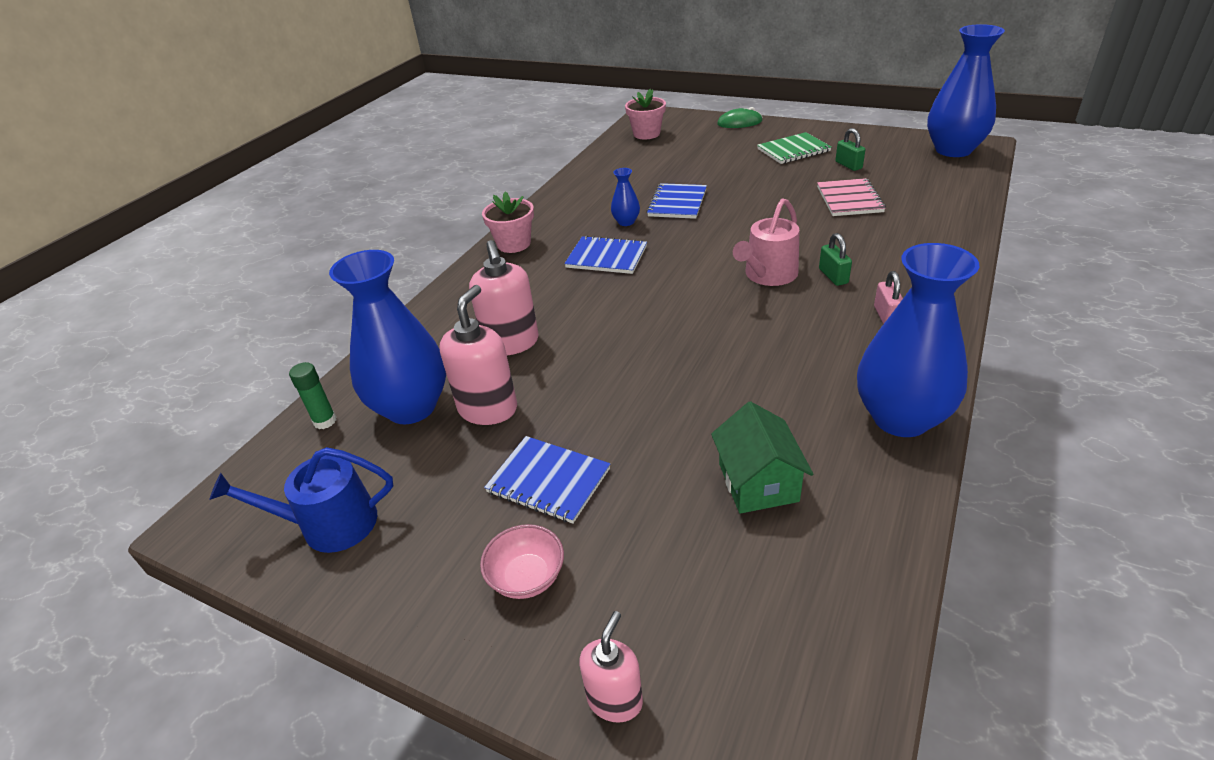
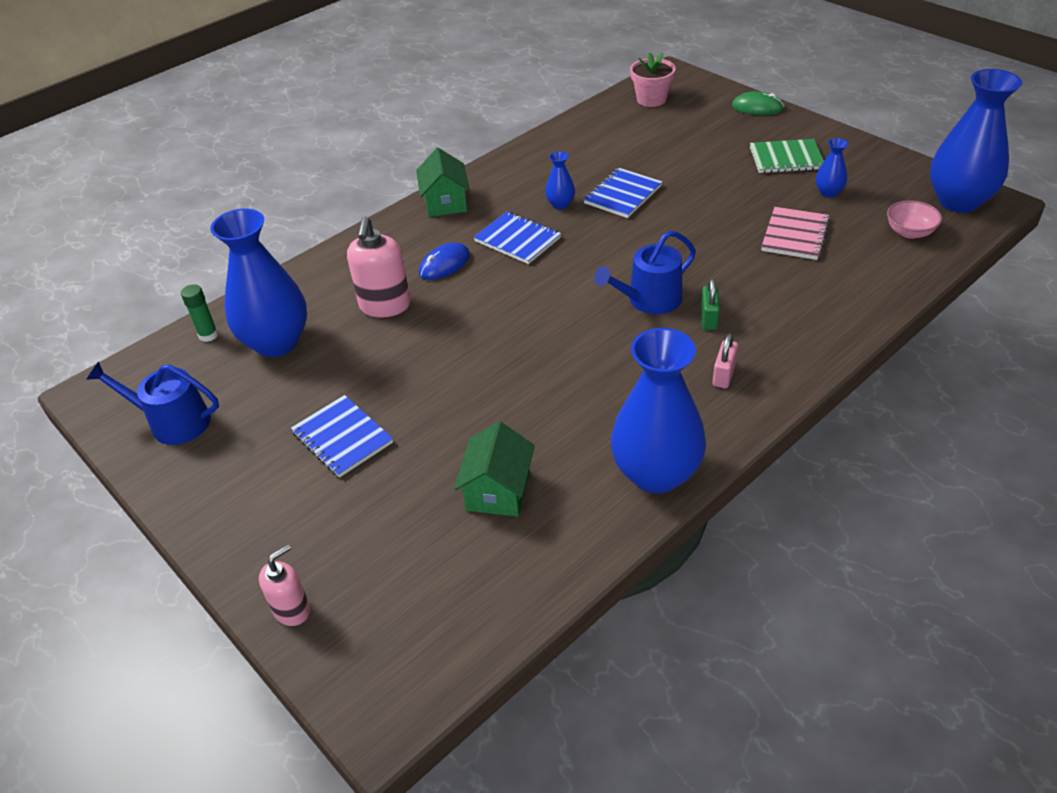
camera: 20 degrees right, 5 degrees up
(488, 408) = (332, 361): pink soap dispenser -> none
(514, 244) = (445, 202): pink flower pot -> green house
(527, 577) = (284, 507): pink bowl -> pink bowl (909, 232)
(549, 293) = (444, 264): none -> blue mouse
(768, 275) = (649, 300): pink watering can -> blue watering can
(848, 165) = (828, 192): green padlock -> blue vase

